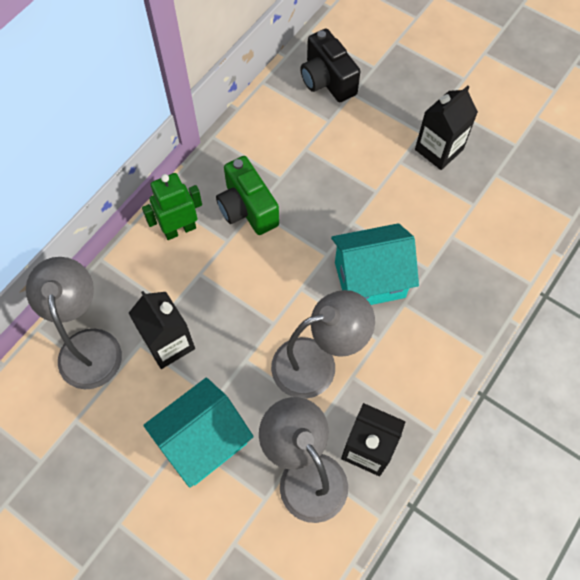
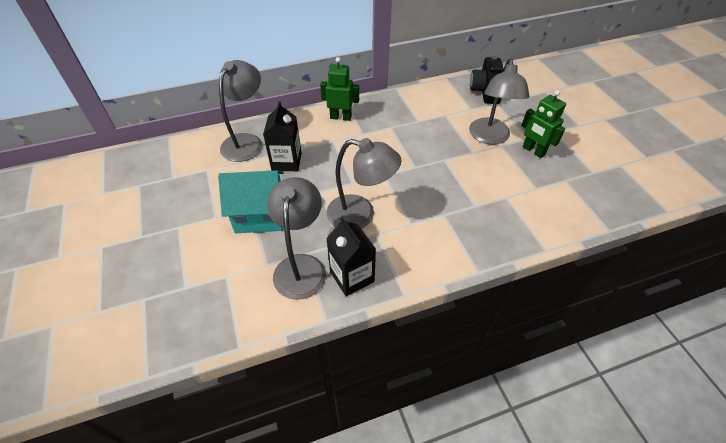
camera: 35 degrees right, 15 degrees down
(247, 208) = (386, 125): green camera -> none
(369, 280) = (431, 191): turquoise house -> none
(380, 156) = (489, 137): none -> grey lamp
(439, 149) = (533, 151): black carton -> green robot

